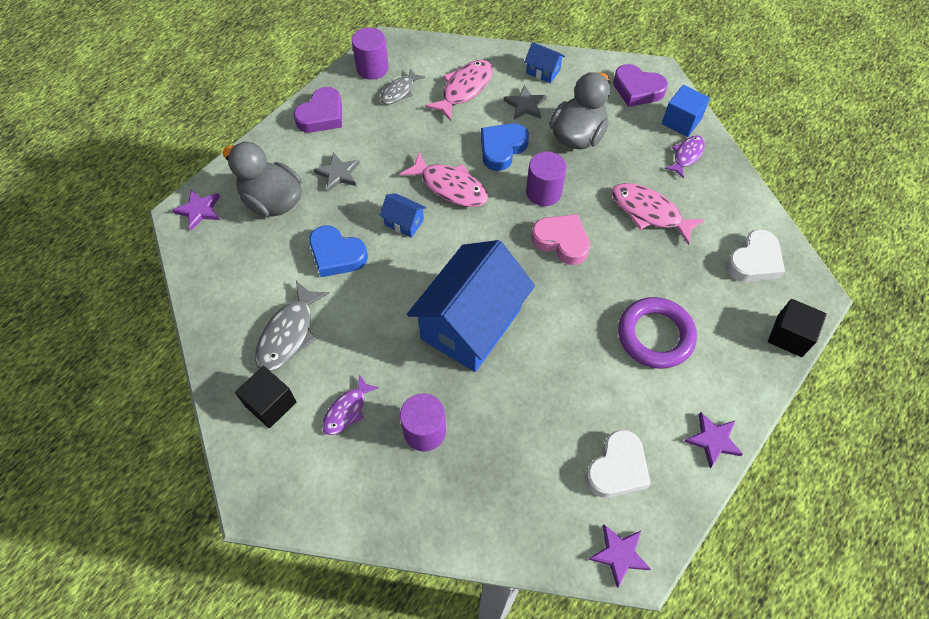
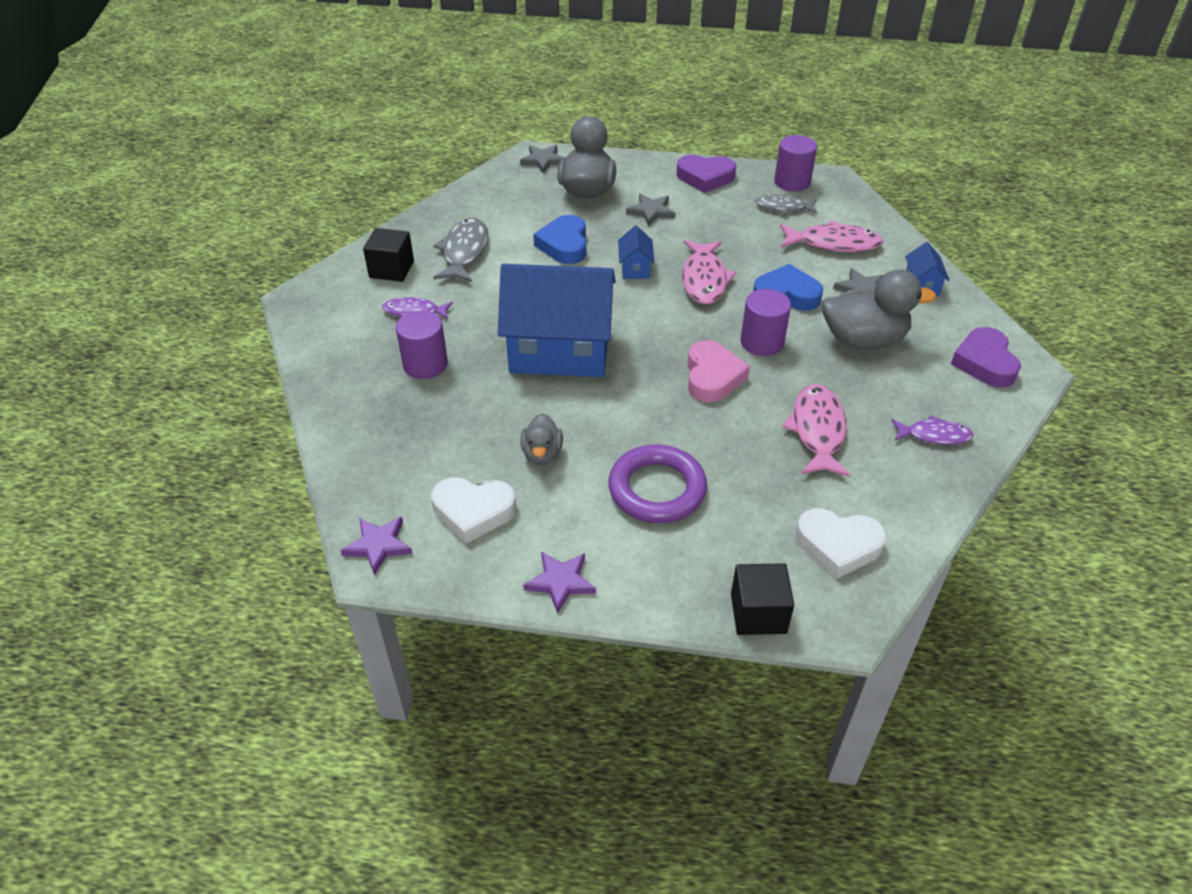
camera: 60 degrees right, 15 degrees down
(199, 210) = (543, 160): purple star -> grey star
(289, 334) = (464, 252): grey fish -> grey fish turned 105 degrees clockwise
(581, 392) = (542, 454): none -> grey duck
(681, 121) = (981, 414): blue cube -> none

